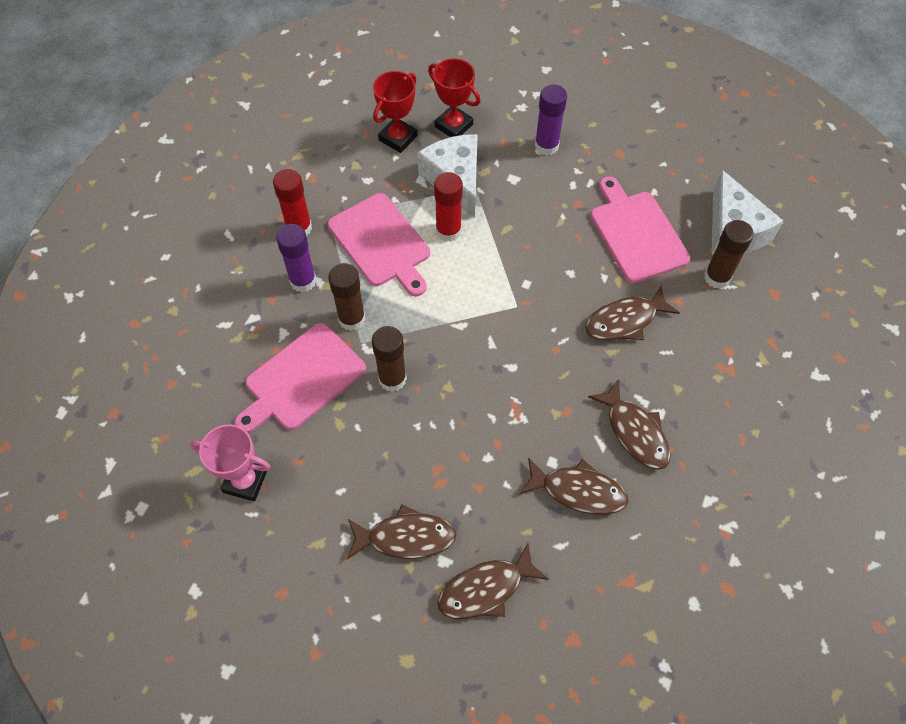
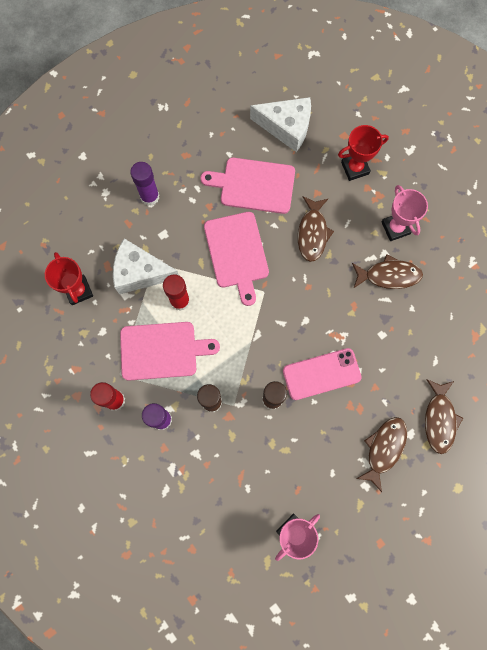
camera: 60 degrees left, 15 degrees up
(301, 379) = (239, 458): pink cutting board -> pink cutting board (236, 253)
(453, 126) = (92, 247): red trophy -> red trophy (355, 168)
(457, 417) = (321, 374): none -> pink phone
(578, 491) = (408, 331): brown fish -> none
(702, 409) = (395, 228): none -> pink trophy
(717, 277) = (314, 160): brown glue stick -> none

